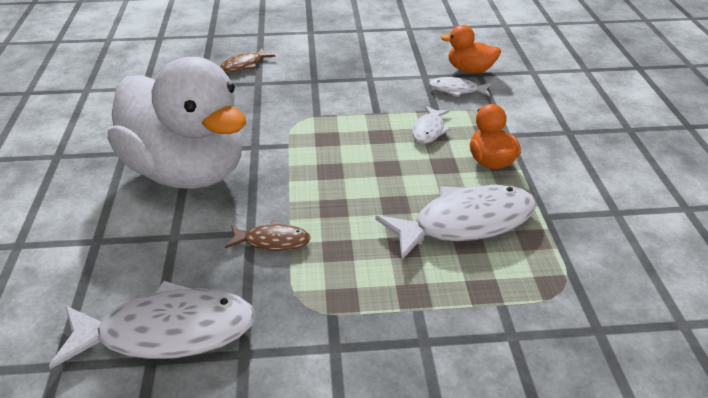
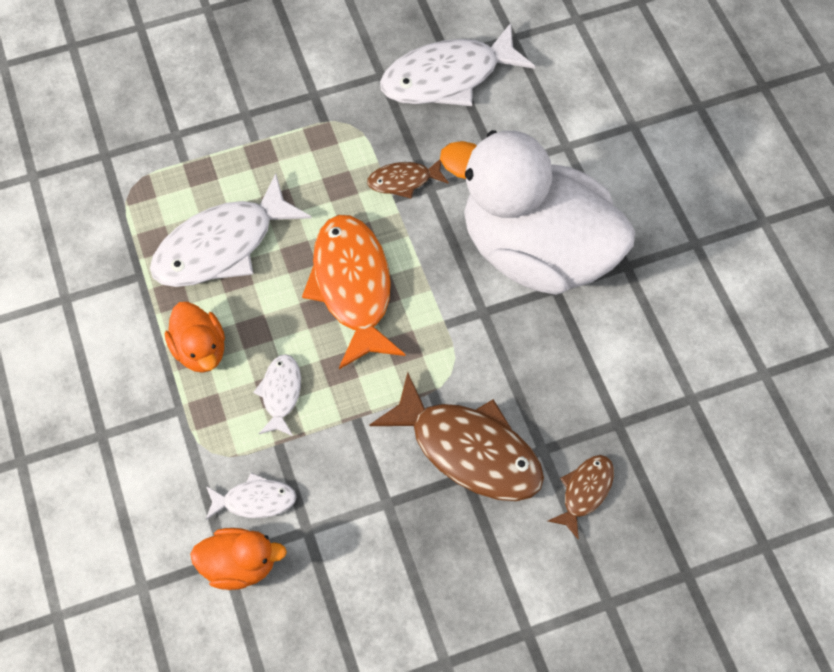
camera: 165 degrees right, 25 degrees up
(306, 89) = (468, 449): none -> brown fish
(353, 176) = (352, 287): none -> orange fish

